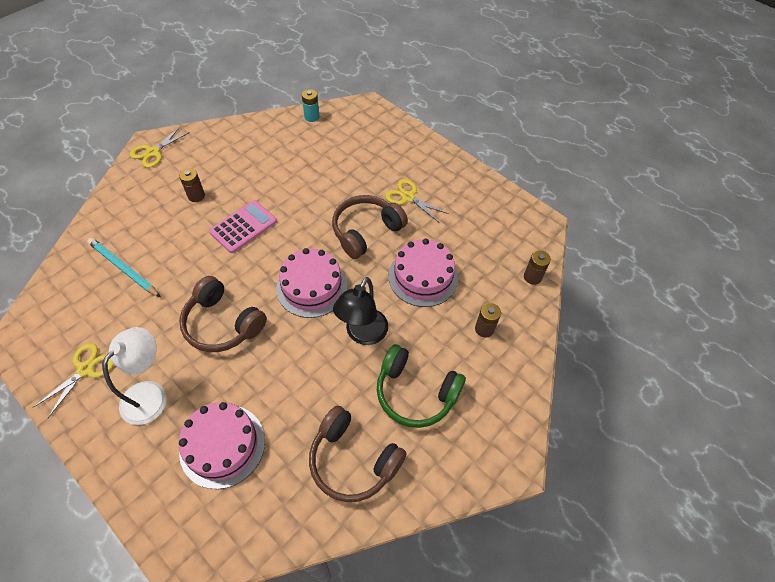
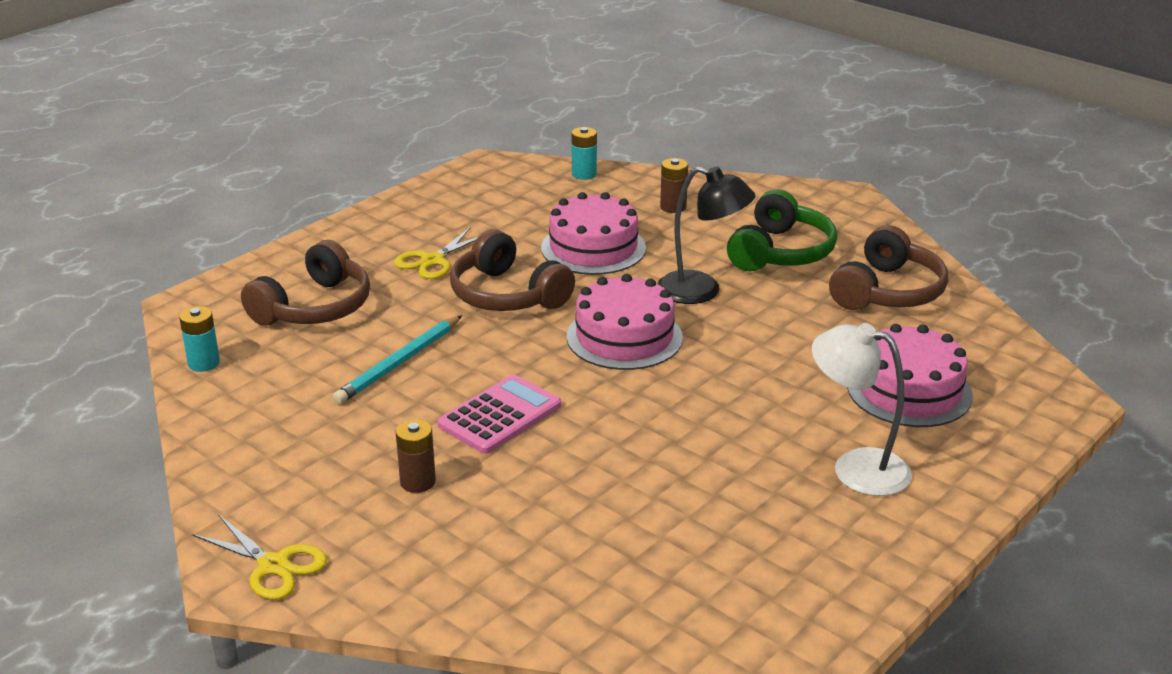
camera: 90 degrees left, 25 degrees down
(85, 369) = (835, 548): yellow scissors -> none
(123, 269) = (612, 546): turquoise pencil -> turquoise pencil (399, 363)
(222, 324) = (711, 414): brown headphones -> brown headphones (314, 307)
(243, 227) = (500, 415): pink calculator -> pink calculator turned 90 degrees clockwise
(532, 277) = (584, 174): brown battery -> turquoise battery

